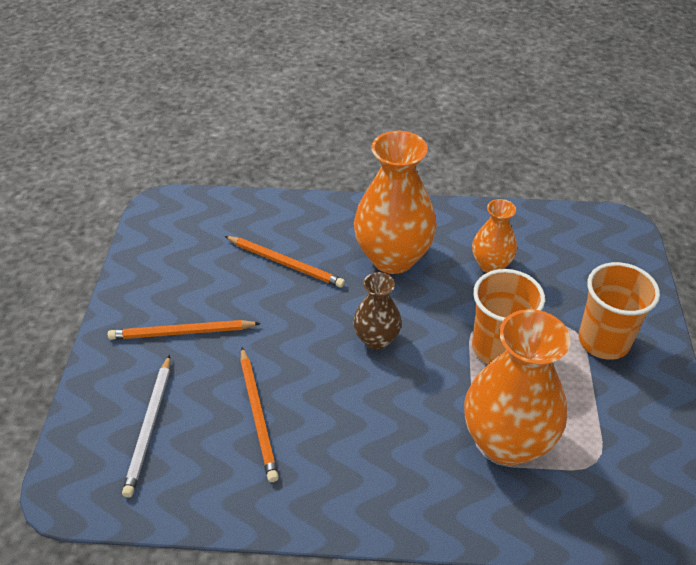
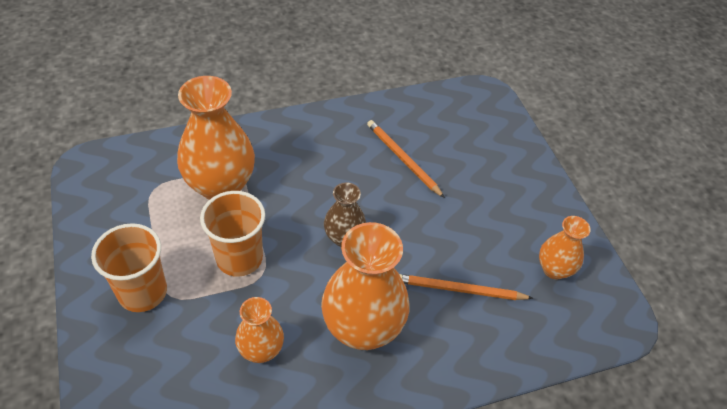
camera: 155 degrees right, 5 degrees up
(149, 427) = (467, 135): white pencil -> none
(181, 332) = (498, 201): orange pencil -> none
(182, 256) = (554, 269): none -> orange vase

